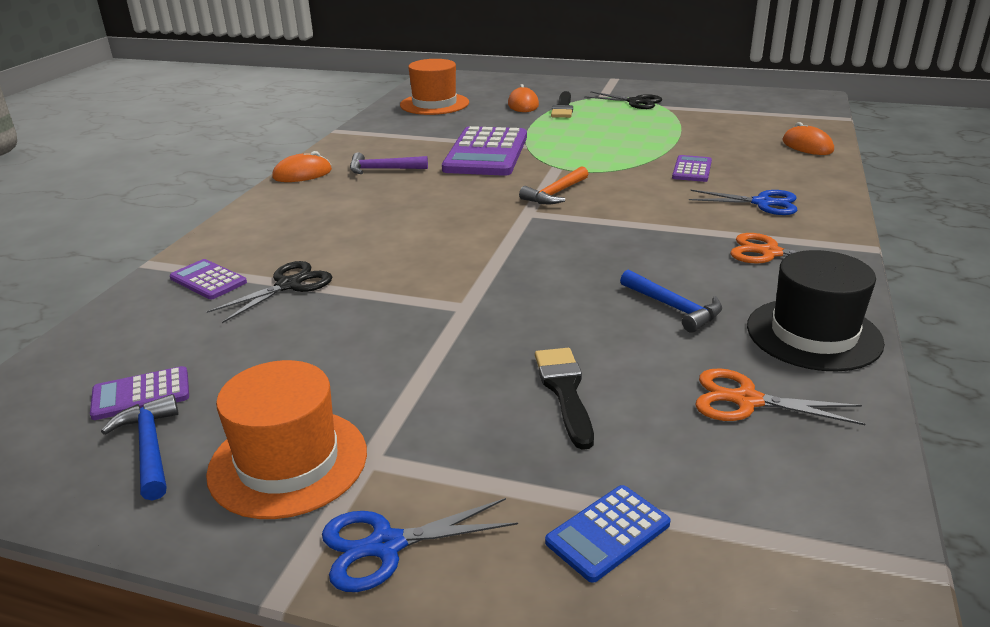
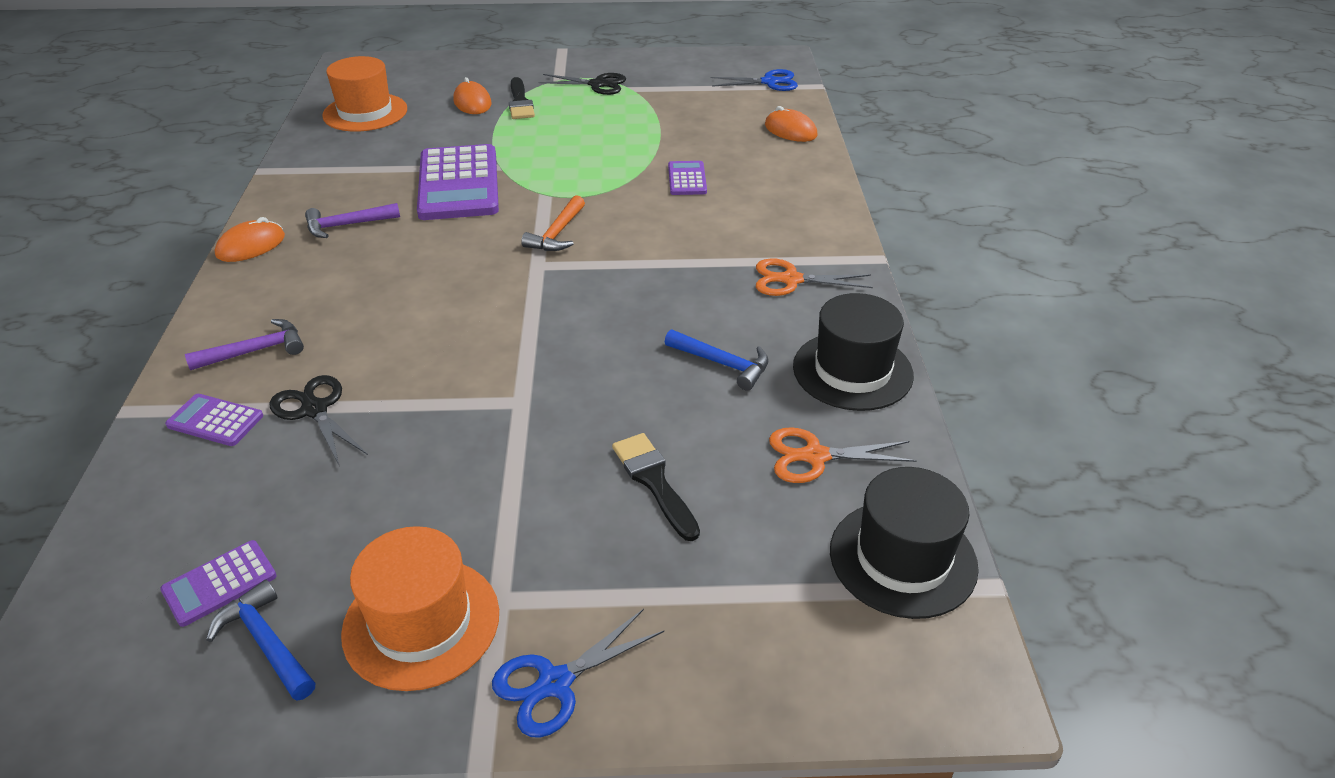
camera: 20 degrees left, 10 degrees up
(266, 239) = (255, 351): none -> purple hammer
(288, 285) = (314, 410): black scissors -> black scissors turned 60 degrees counterclockwise
(608, 533) = (741, 619): blue calculator -> none
(762, 203) = (767, 215): blue scissors -> blue scissors (769, 82)
(822, 516) = (902, 558): none -> black hat

